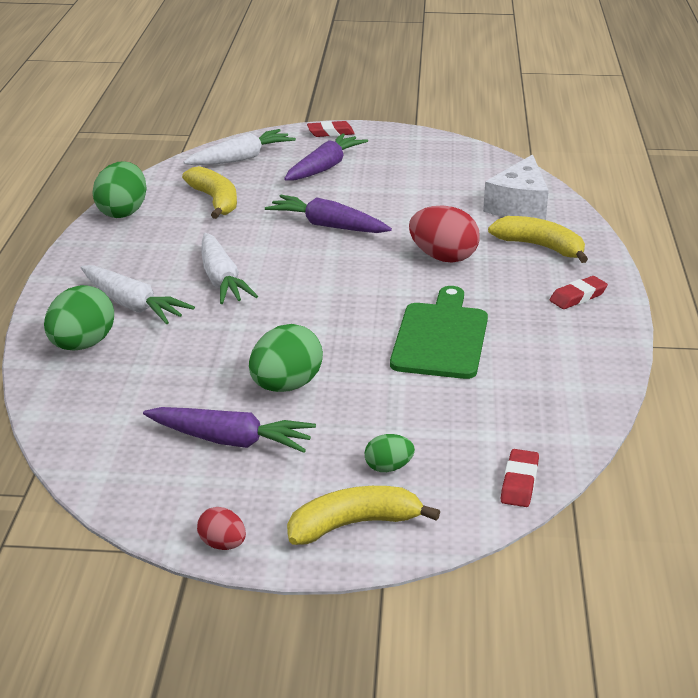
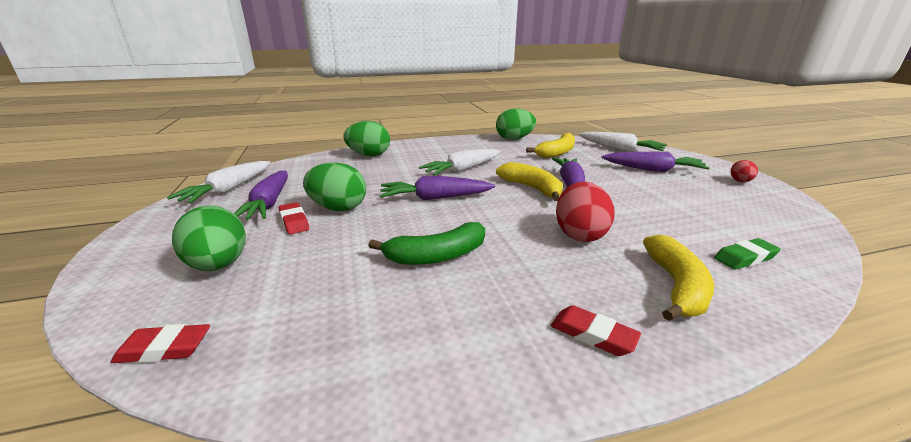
camera: 70 degrees right, 5 degrees down
(132, 305) = (416, 157): white carrot -> white carrot (228, 190)
(222, 544) = (146, 221): red egg -> red egg (740, 181)
(303, 316) = (435, 198): none -> purple carrot
(330, 133) = (708, 163): red eraser -> red eraser (294, 221)
(353, 525) = (141, 263): yellow banana -> yellow banana (532, 188)
(388, 468) = (219, 265): green egg -> green egg, size x1.87
(441, 337) = (437, 256): green cutting board -> green banana
(519, 205) = (745, 258): white cheese -> green eraser

